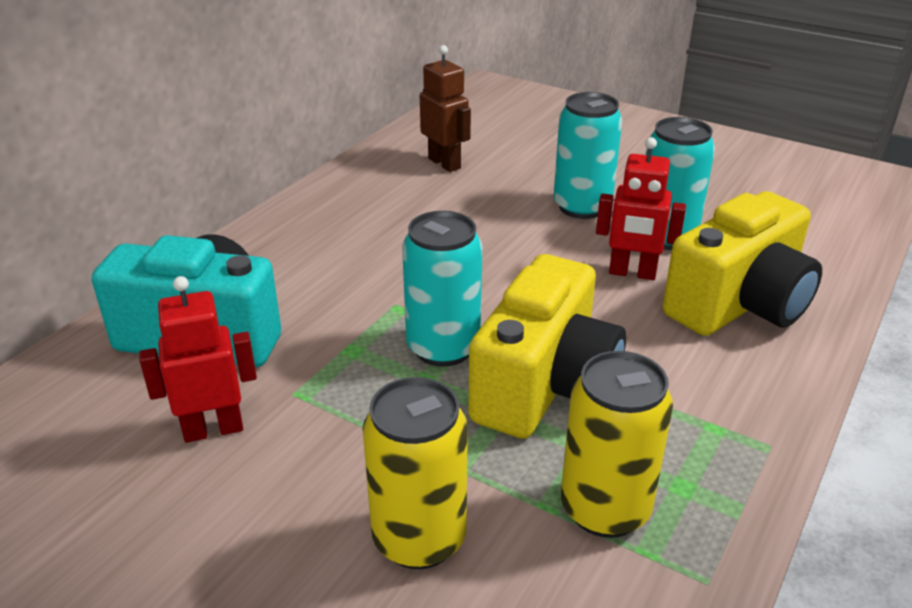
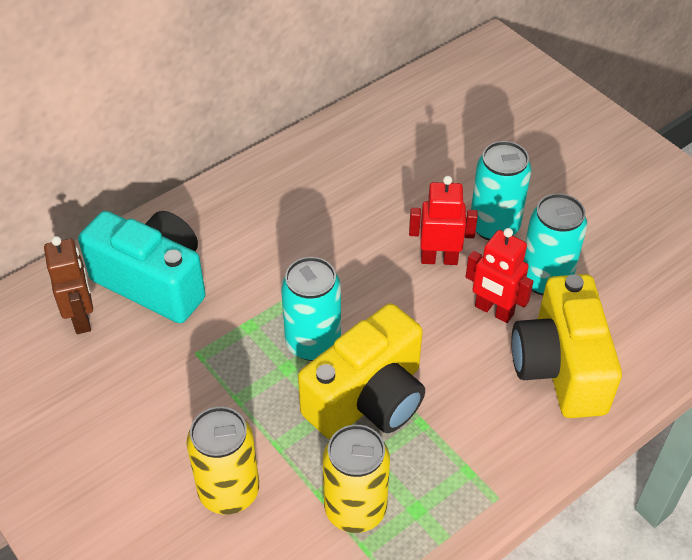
camera: 20 degrees right, 15 degrees up
(213, 429) = (134, 367): red robot -> red robot (439, 259)
(445, 163) = (405, 143): brown robot -> brown robot (82, 318)
(739, 305) = (560, 367): yellow camera -> yellow camera turned 105 degrees clockwise

